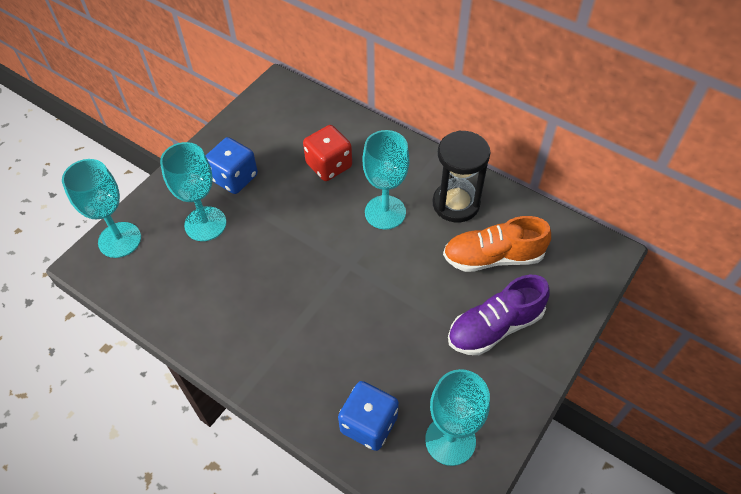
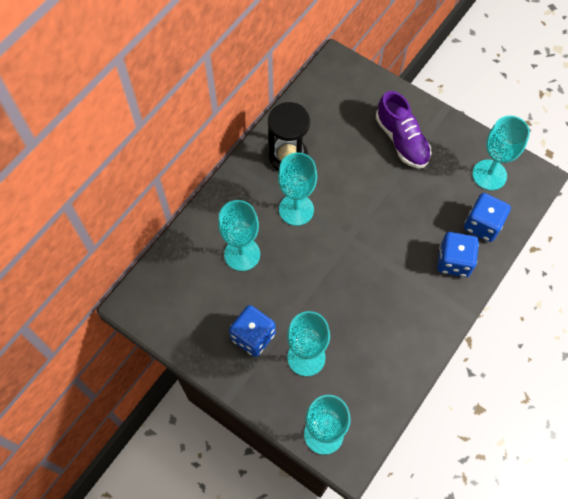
camera: 90 degrees left, 10 degrees up
(314, 382) = (454, 261): none -> blue dice
(329, 165) = (242, 254): red dice -> turquoise goblet
(493, 257) = (341, 135): orange shoe -> none

